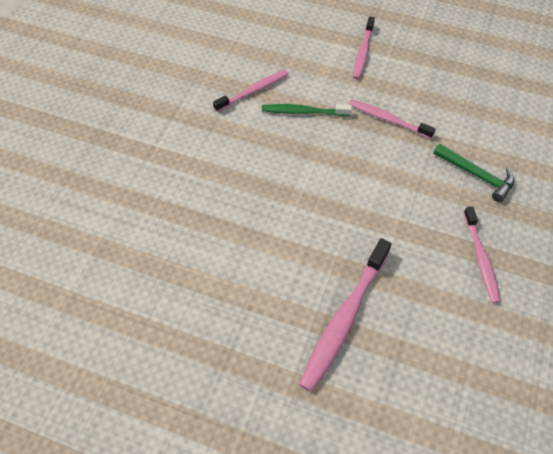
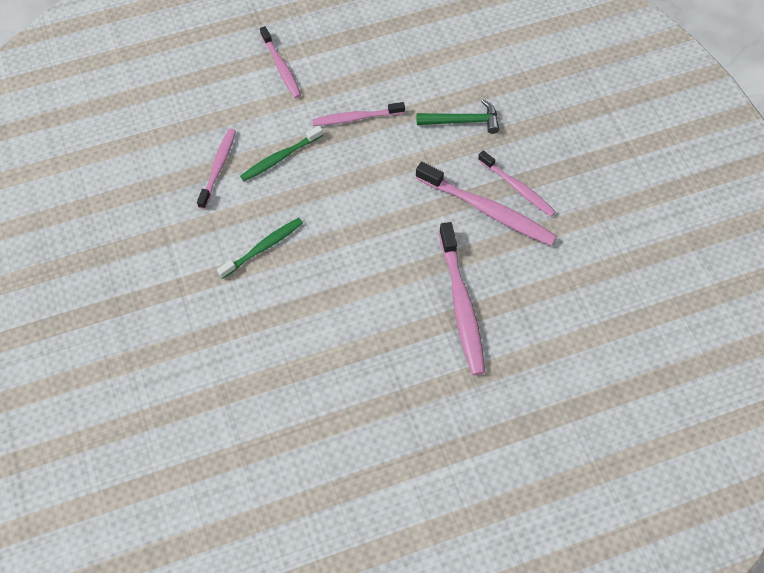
camera: 40 degrees left, 5 degrees up
(231, 165) = (263, 248): none -> green toothbrush
(437, 258) = (487, 210): none -> pink toothbrush

